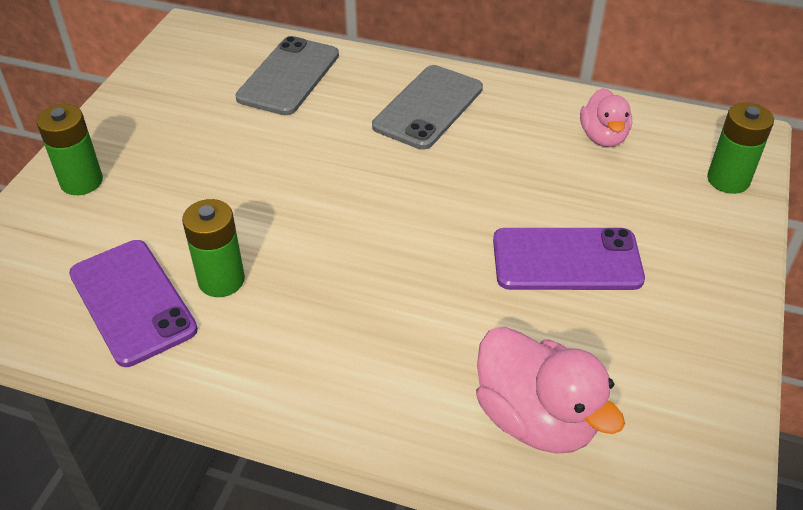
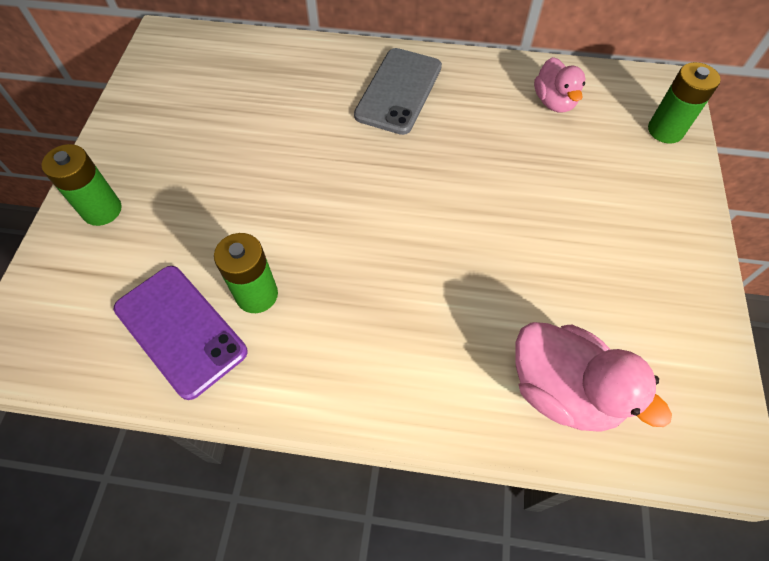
camera: 10 degrees left, 15 degrees up
(288, 76) = (267, 74): grey phone -> none
(566, 260) = (552, 228): purple phone -> none

